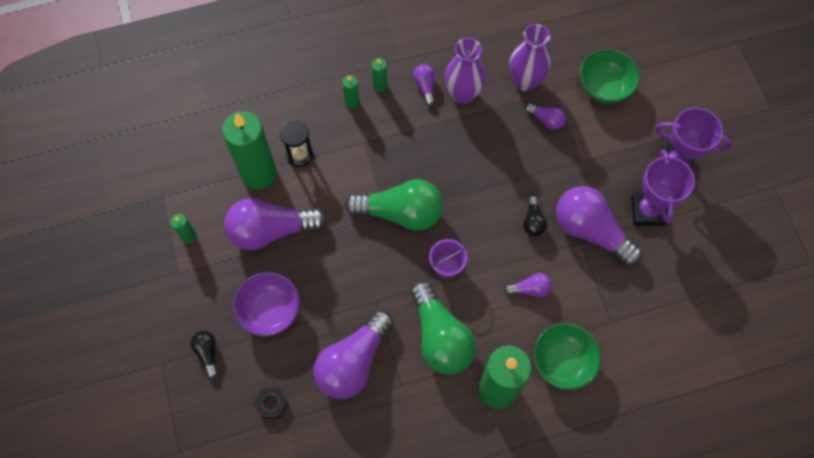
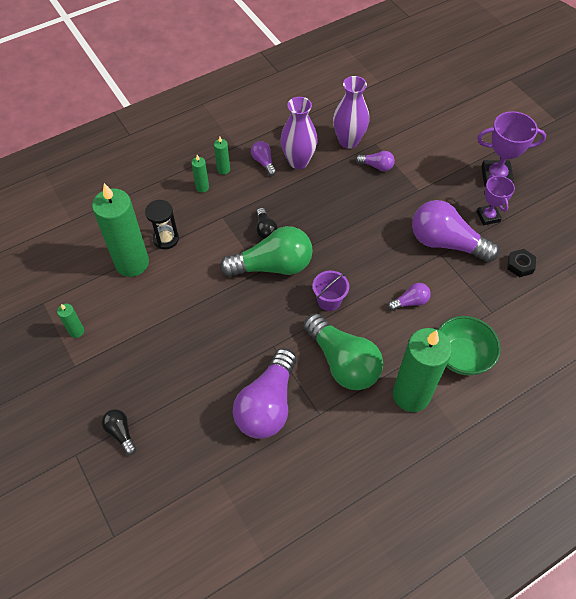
camera: 15 degrees left, 10 degrees down
(270, 311) = (173, 379): purple bowl -> none
(271, 230) = (156, 308): purple light bulb -> none
(271, 404) = (198, 464): black nut -> black nut (520, 265)
(533, 221) = (393, 246): black light bulb -> black light bulb (265, 230)
(604, 88) = (416, 132): green bowl -> none
(647, 211) = (488, 216): purple trophy -> purple trophy, size x0.65

